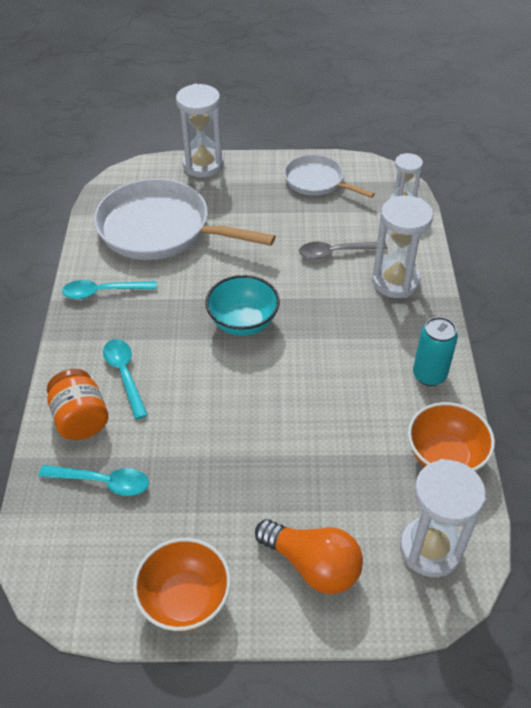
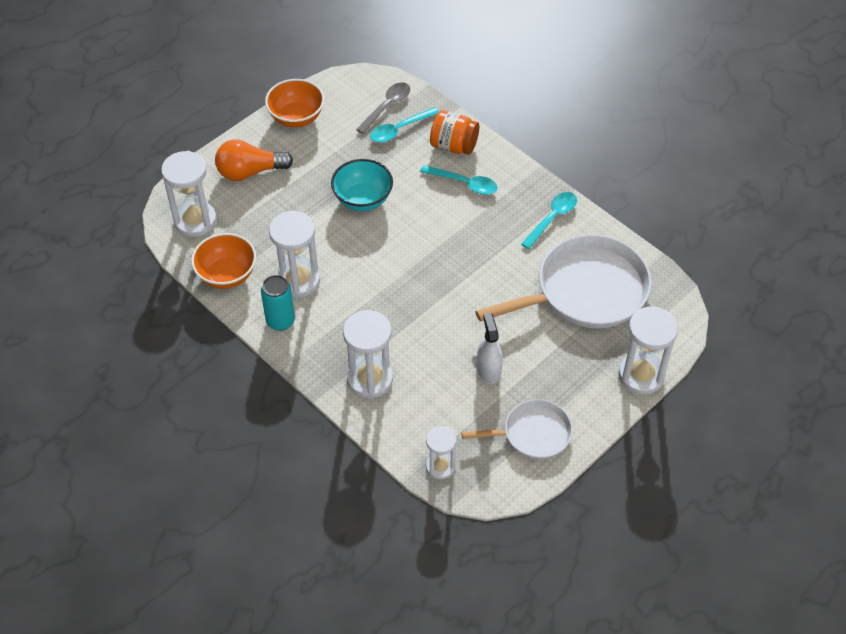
camera: 135 degrees right, 5 degrees up
(243, 322) = (437, 267): turquoise bowl -> turquoise bowl (363, 199)
(298, 230) = (488, 370): none -> white spray bottle
(336, 253) = (438, 371): grey spoon -> grey spoon (387, 106)
(377, 399) = (298, 280): none -> white hourglass

